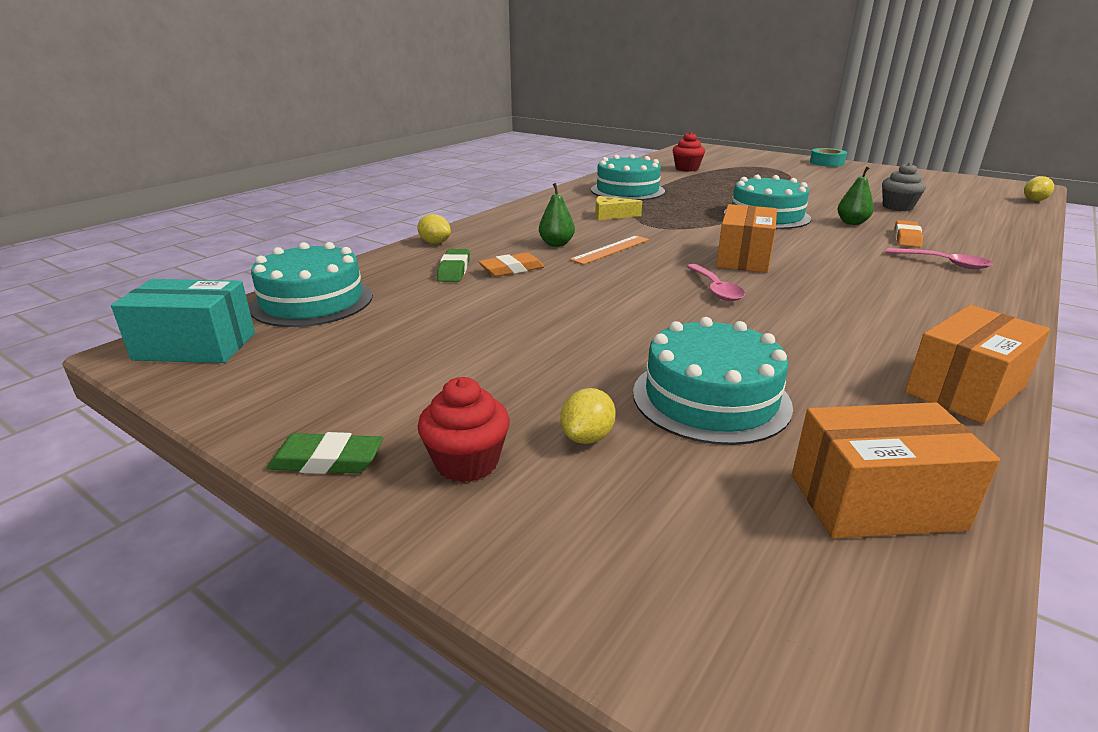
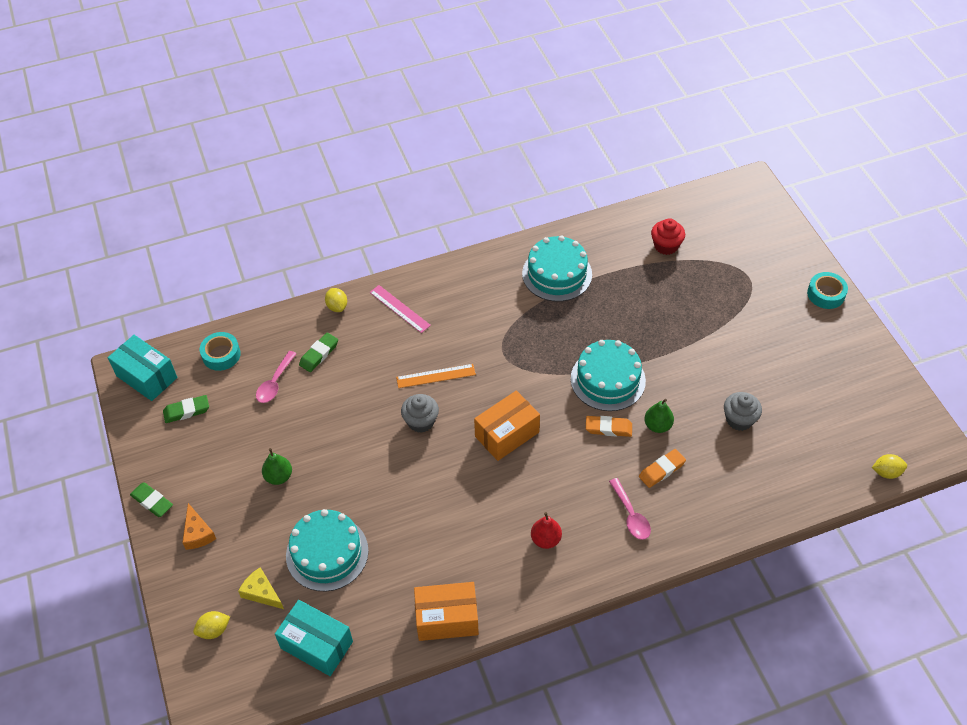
camera: 35 degrees right, 25 degrees up
(302, 354) = (187, 411): none -> green eraser
(312, 301) = (221, 355): turquoise cake -> turquoise tape
(467, 462) = (198, 533): red cupcake -> orange cheese
(509, 230) = (399, 309): none -> pink ruler
(511, 269) = (351, 371): orange eraser -> orange eraser (608, 428)
(556, 244) = (410, 349): green pear -> green pear (279, 477)
(587, 437) = (252, 546): yellow lemon -> yellow lemon (214, 630)
(611, 215) = (493, 318): yellow cheese -> yellow cheese (261, 592)
(644, 275) = (421, 421): none -> grey cupcake
(715, 289) = (442, 462): pink spoon -> pink spoon (275, 383)
(875, 501) = (316, 645): orange box -> turquoise box
(915, 298) = (545, 539): none -> red pear

